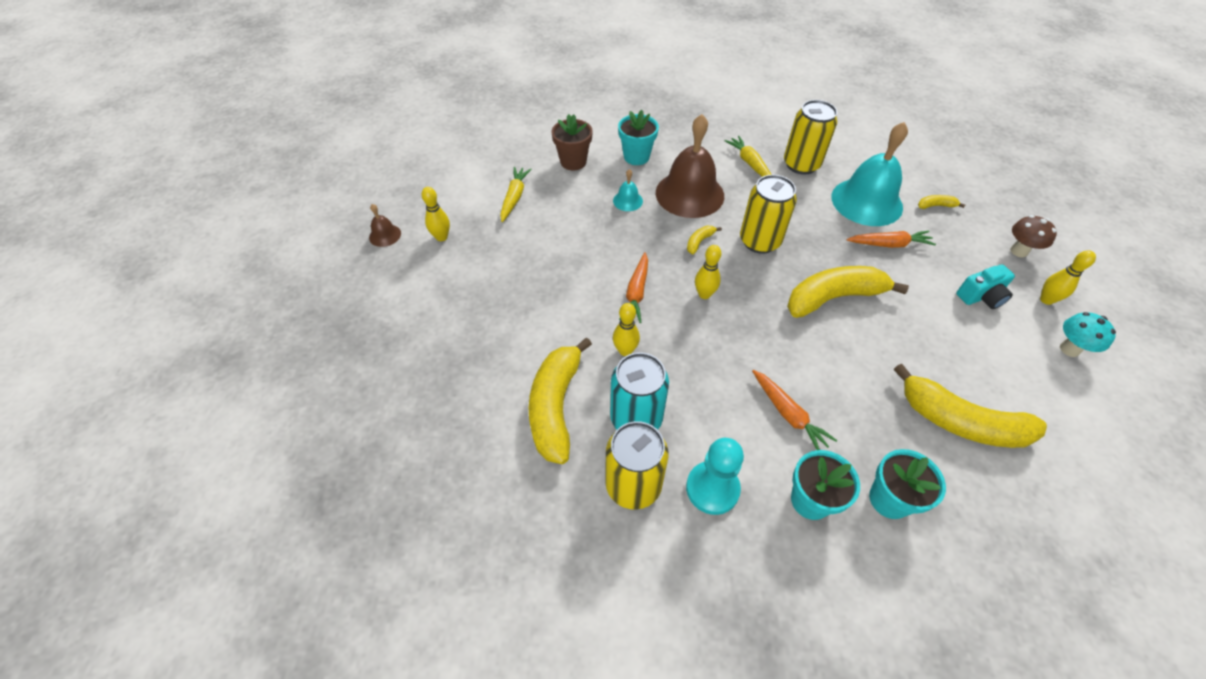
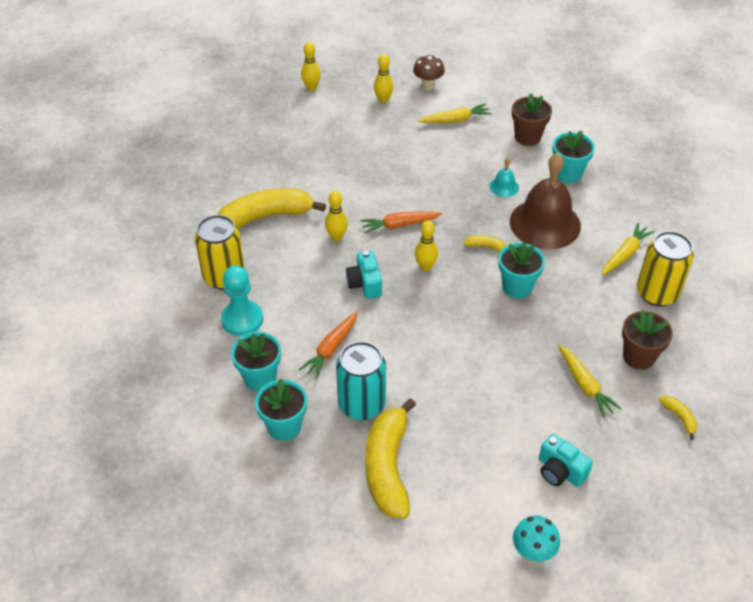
camera: 65 degrees right, 5 degrees down
(385, 235) = (365, 72): brown bell -> none
(636, 418) = (279, 262): turquoise can -> turquoise can (361, 404)
(706, 351) = (365, 283): none -> turquoise camera
(759, 241) = (517, 287): yellow can -> turquoise flower pot
(833, 297) = (480, 354): yellow banana -> none
(866, 201) = (638, 357): turquoise bell -> brown flower pot
(889, 244) = (585, 385): orange carrot -> yellow carrot
(1019, 251) = (657, 501): brown mushroom -> brown mushroom (428, 86)
(1046, 300) = (594, 530): yellow bowling pin -> yellow bowling pin (311, 87)

